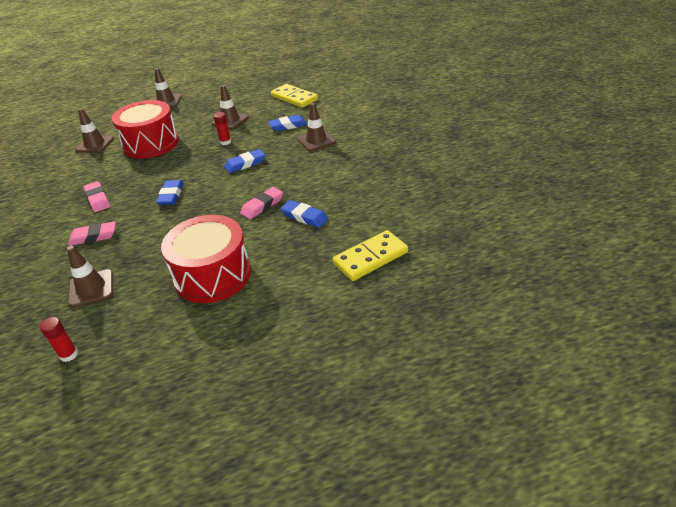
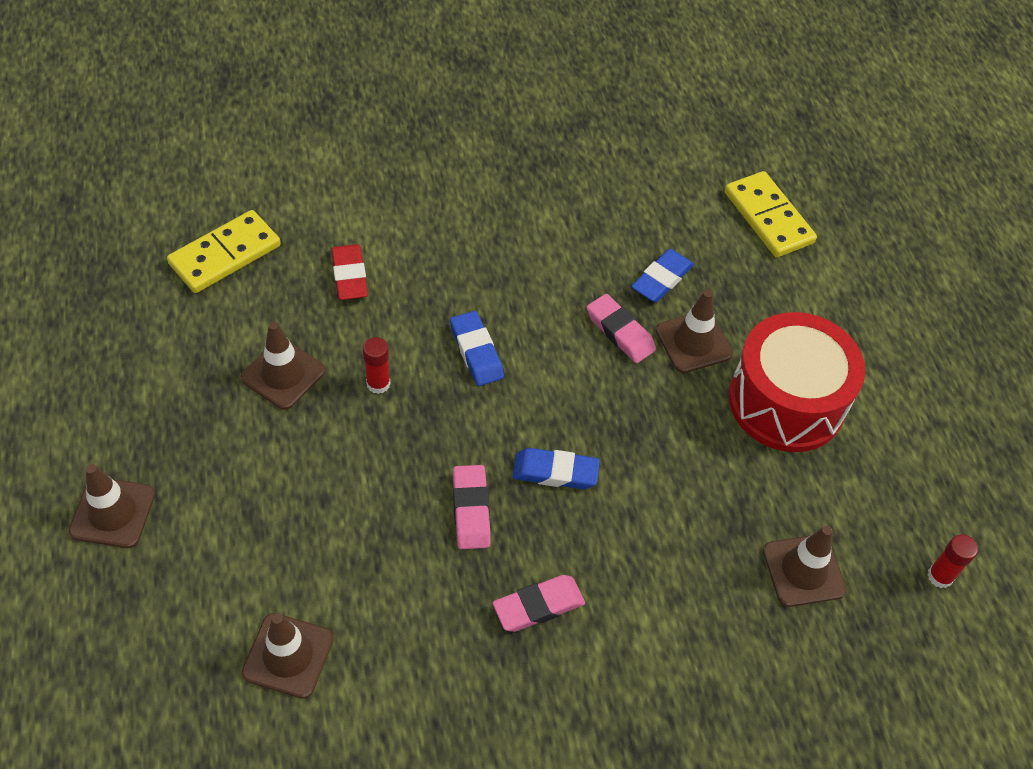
camera: 90 degrees left, 15 degrees up
(93, 236) = (664, 591): pink eraser -> pink eraser (471, 510)
(151, 143) = (331, 527): red drum -> none
(288, 126) = (349, 276): blue eraser -> red eraser
(316, 141) = (427, 239): brown traffic cone -> brown traffic cone (693, 342)

